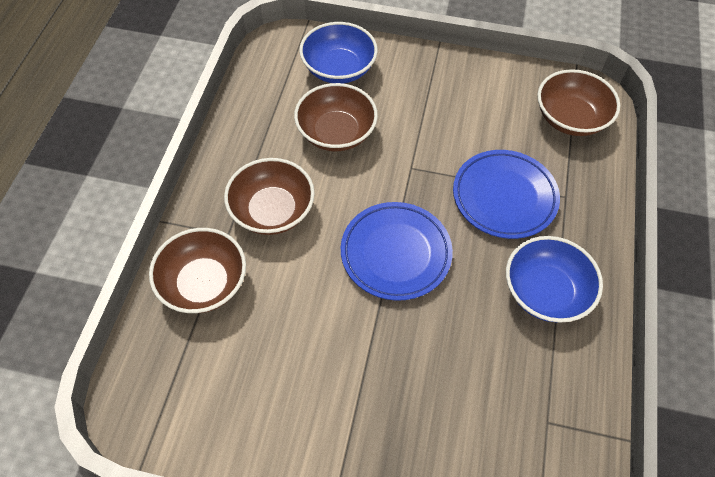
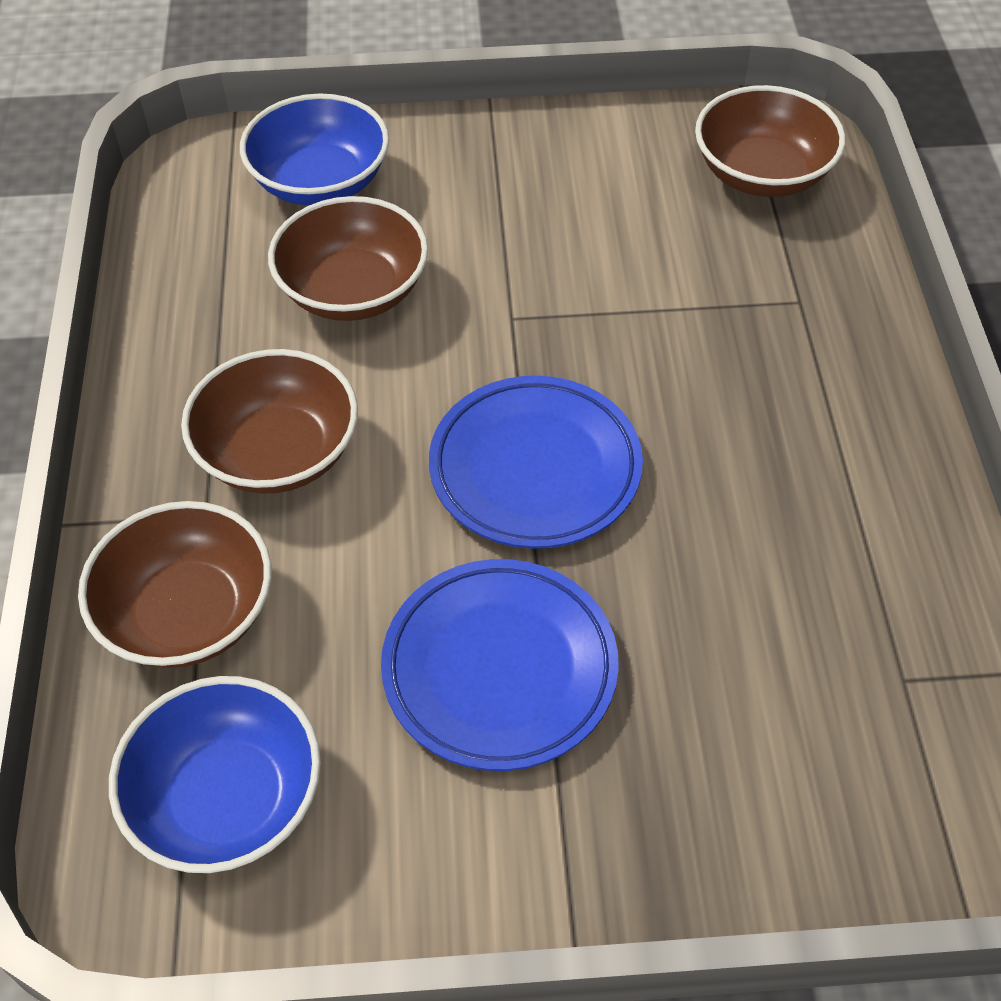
camera: 15 degrees left, 5 degrees down
(504, 197) = (695, 327): blue plate -> blue plate (499, 669)
(545, 292) = (822, 465): blue bowl -> blue bowl (227, 798)

